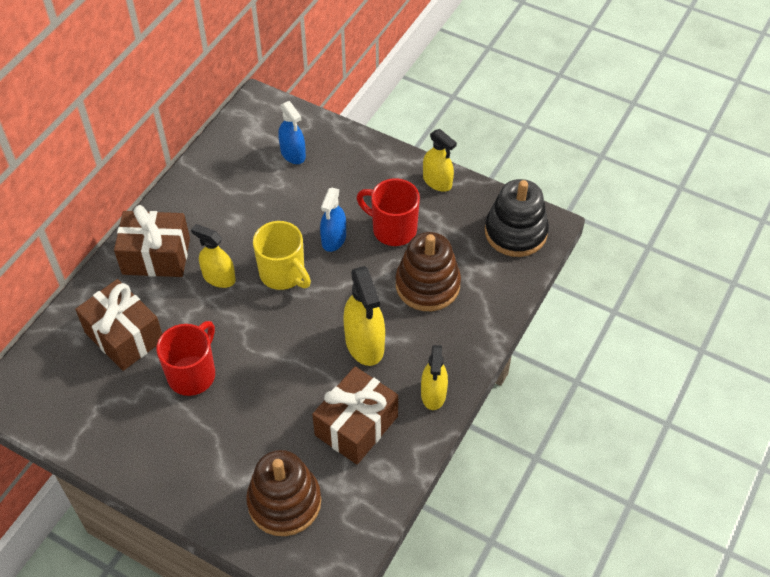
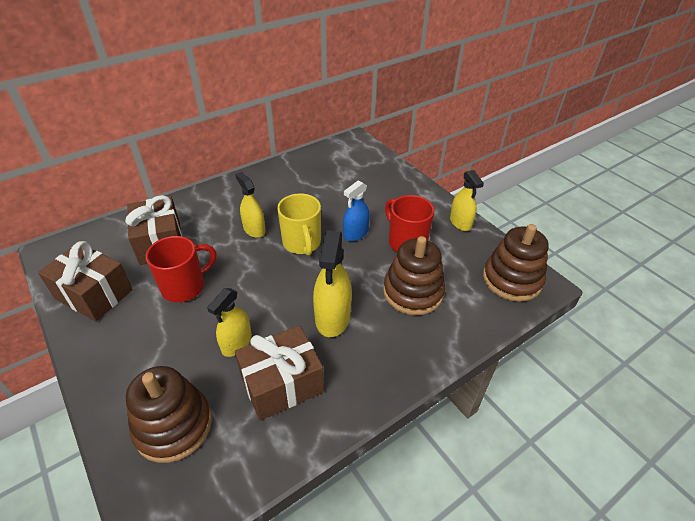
camera: 25 degrees right, 10 degrees down
(156, 256) = (223, 202): brown gift -> brown gift (94, 294)
(293, 154) = (360, 173): blue spray bottle -> none
(433, 394) = (368, 385): yellow spray bottle -> yellow spray bottle (236, 343)
(515, 232) = (512, 280): black stacking toy -> brown stacking toy

